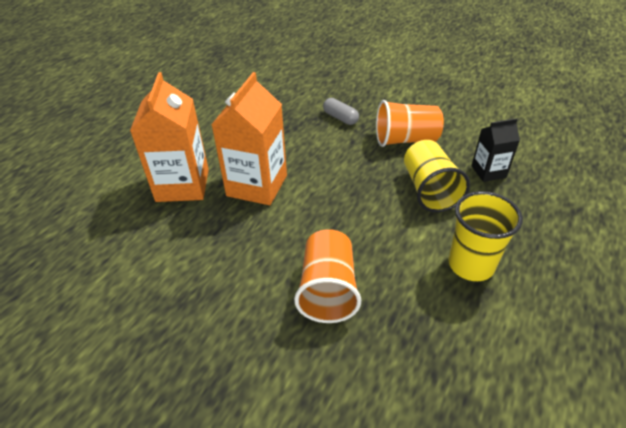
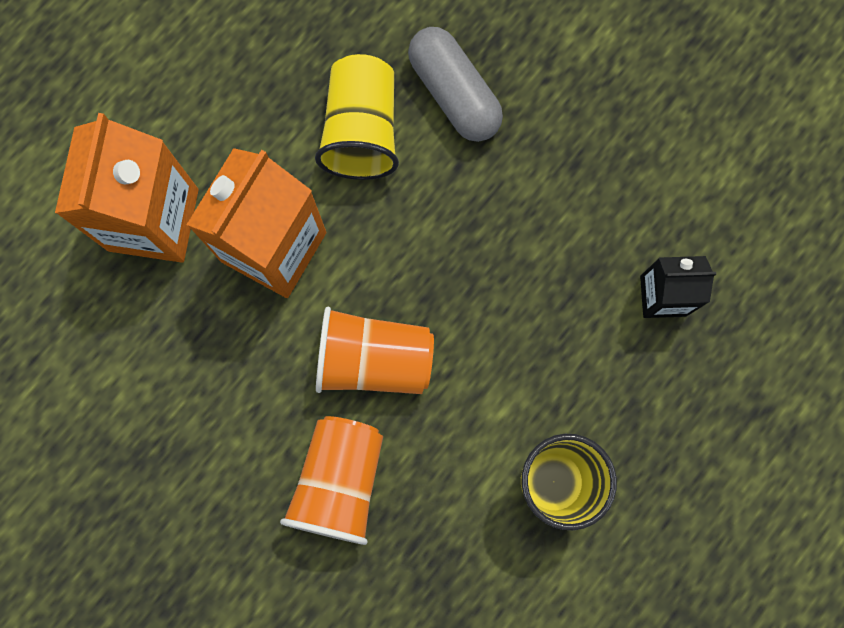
camera: 10 degrees right, 35 degrees up
(340, 118) = (454, 94): grey capsule -> grey capsule, size x1.57
(405, 140) = (553, 183): orange cup -> orange cup (374, 359)
(429, 190) = (549, 318): yellow cup -> yellow cup (362, 131)

